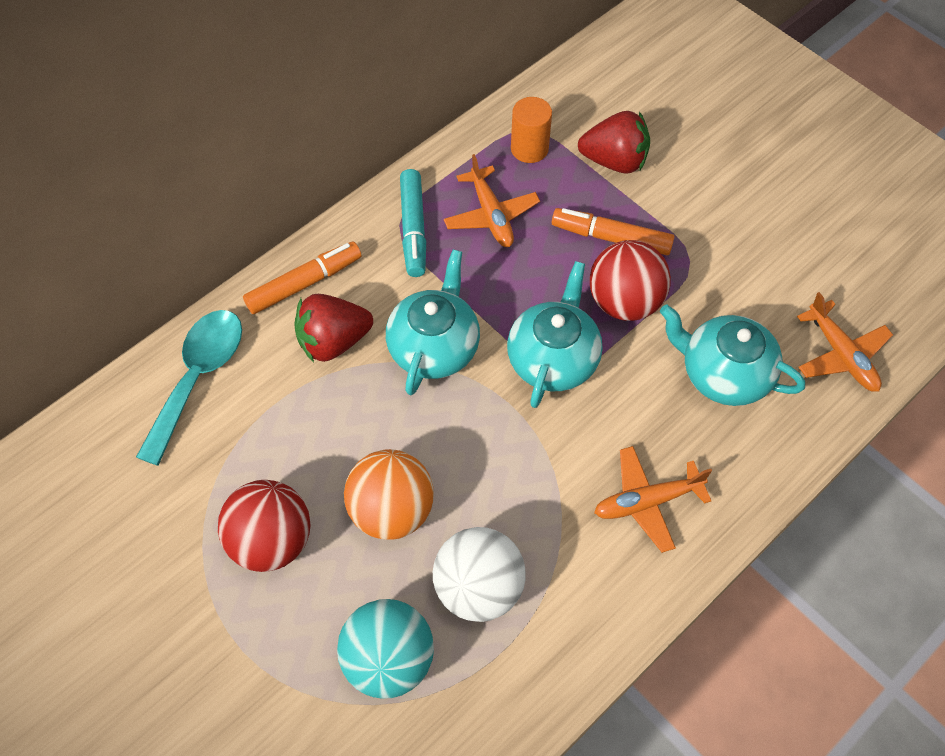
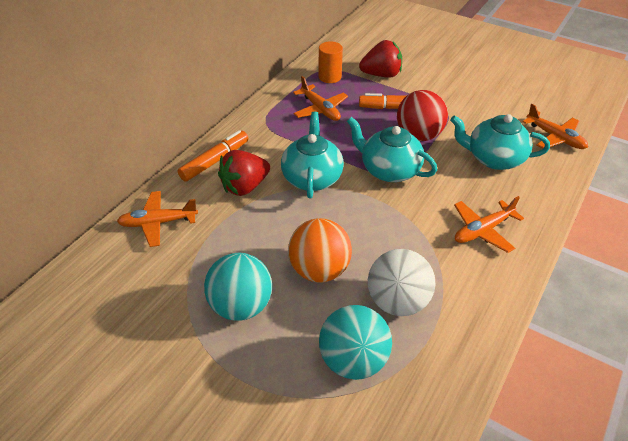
camera: 15 degrees left, 15 degrees down
(198, 377) = (158, 223): turquoise spoon -> orange plane
(272, 541) = (241, 306): red ball -> turquoise ball
(413, 229) = (275, 123): turquoise marker -> none
(553, 359) = (389, 170): turquoise teapot -> turquoise teapot turned 60 degrees counterclockwise

